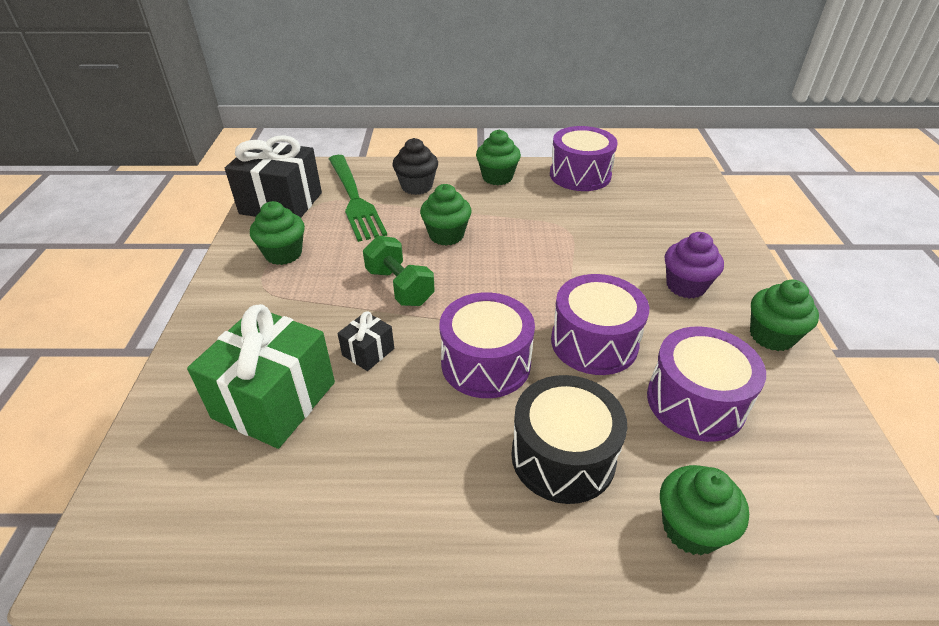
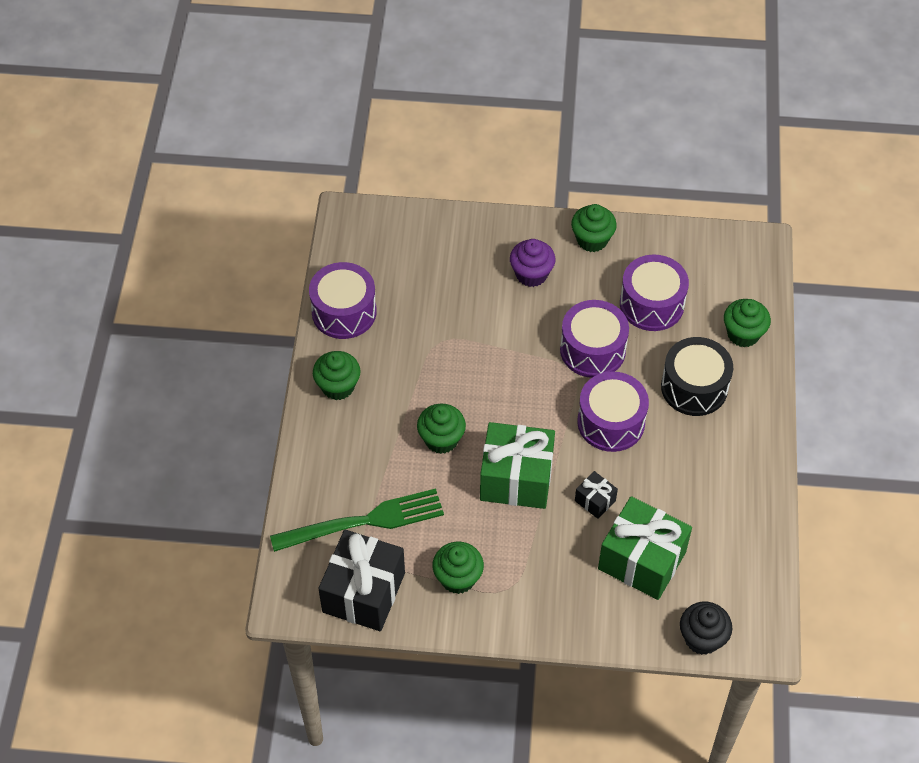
camera: 85 degrees left, 15 degrees up
(400, 287) = (516, 479): green dumbbell -> green gift
(417, 186) = (346, 462): black cupcake -> black cupcake (702, 638)

